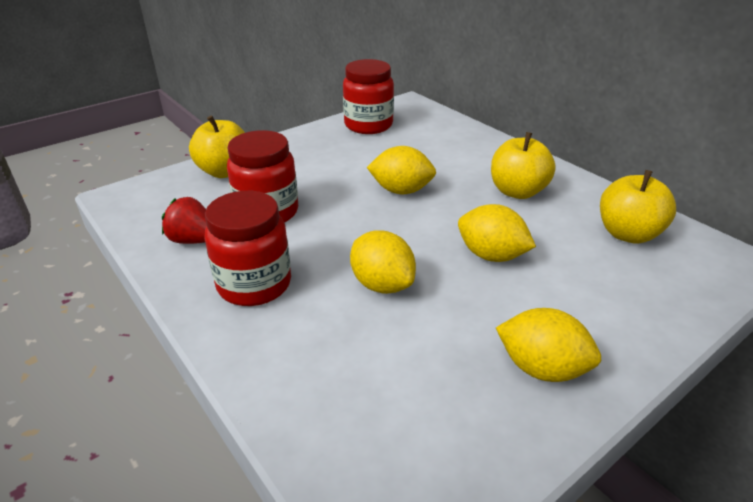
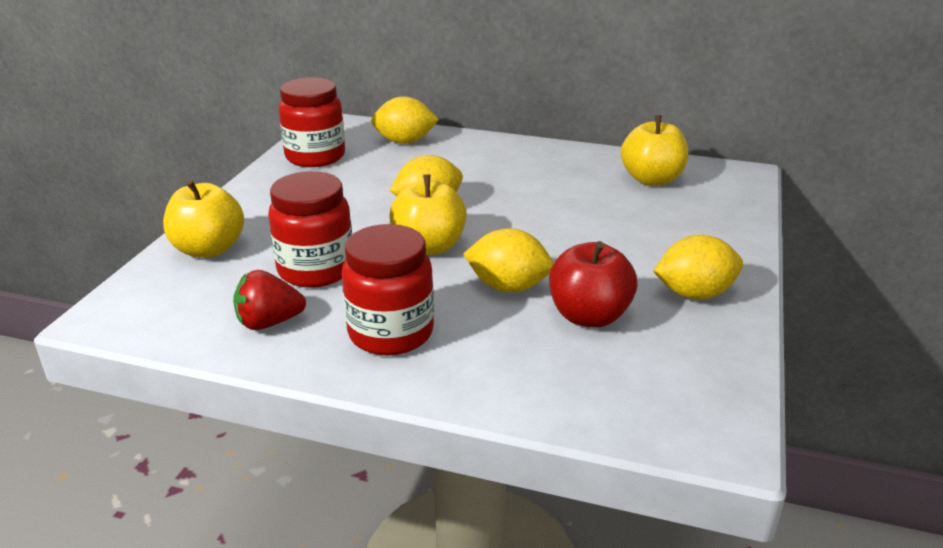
camera: 35 degrees left, 5 degrees down
(416, 343) = (589, 316): none -> red apple
(491, 255) = (570, 231): yellow lemon -> yellow lemon (405, 142)
(517, 191) = (532, 174): yellow apple -> yellow apple (429, 247)

